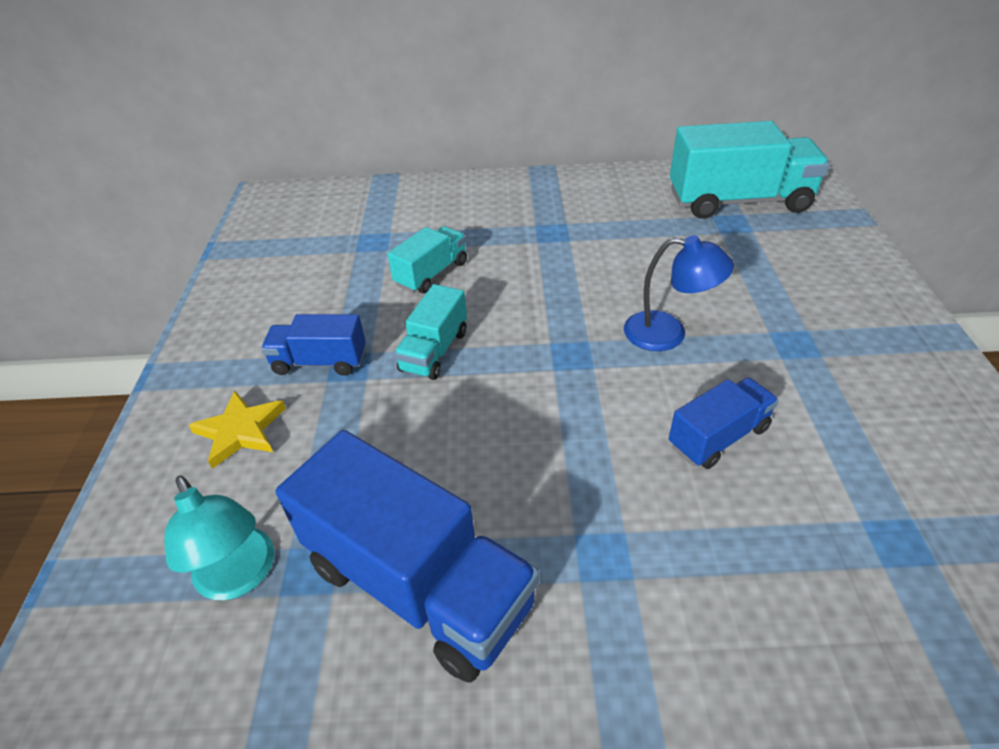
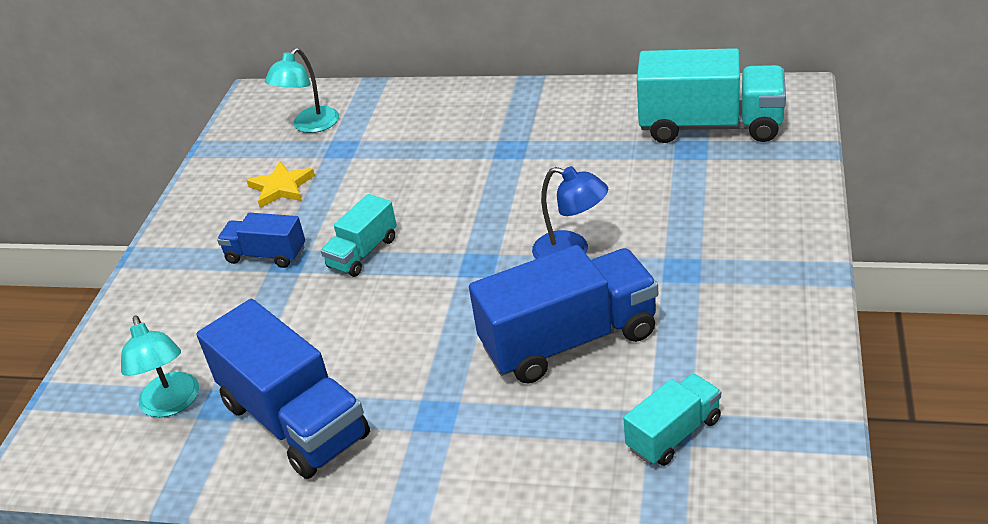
camera: 15 degrees right, 5 degrees down
(241, 431) = (192, 304): yellow star -> yellow star (281, 187)
(332, 221) = (310, 126): none -> turquoise lamp
(431, 274) = (384, 183): turquoise truck -> turquoise truck (673, 434)
(718, 437) = (569, 340): blue truck -> blue truck, size x1.87

